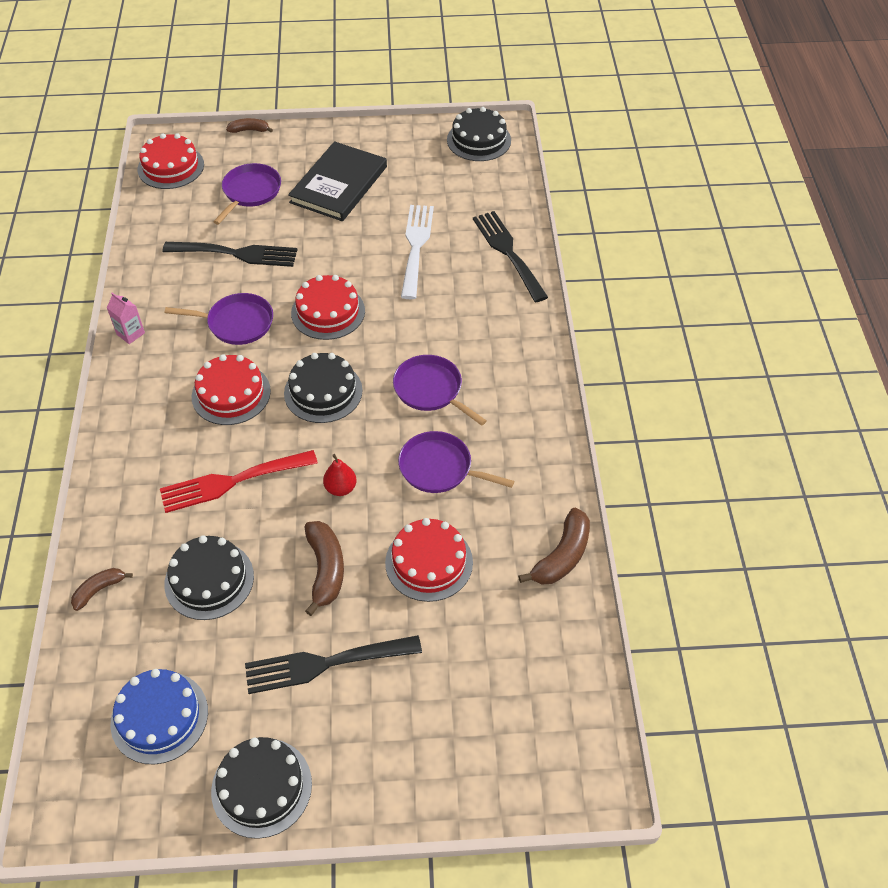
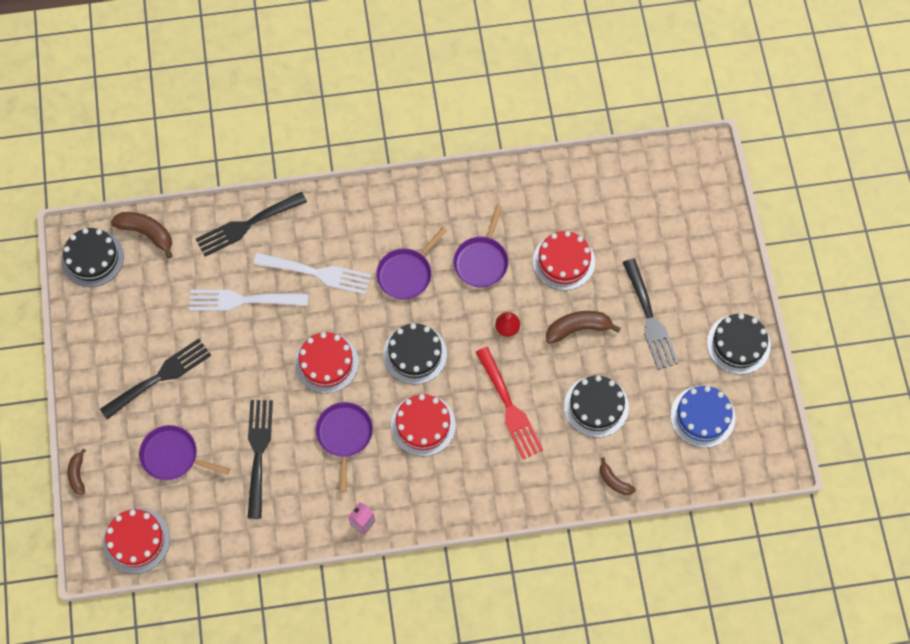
camera: 95 degrees left, 15 degrees up
(338, 184) = (160, 377): black book -> black fork
(441, 309) = (318, 273): none -> white fork
(562, 556) = (548, 177): brown banana -> brown banana (147, 233)

